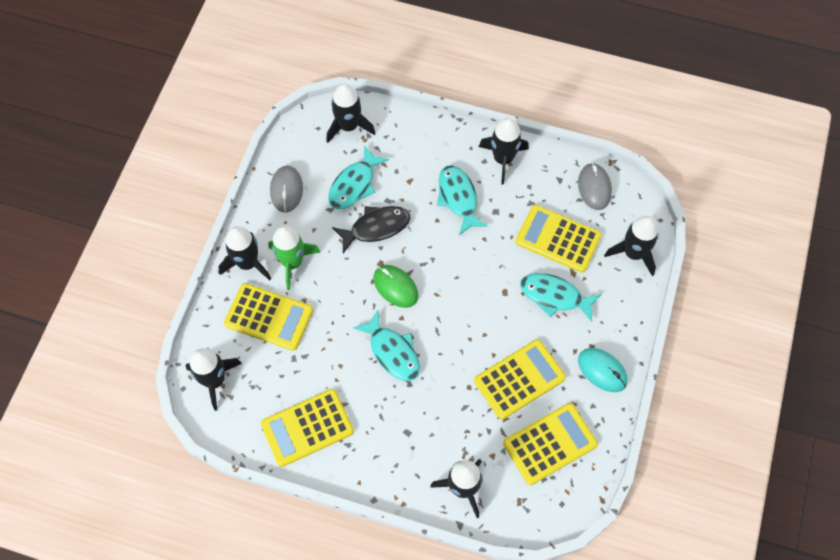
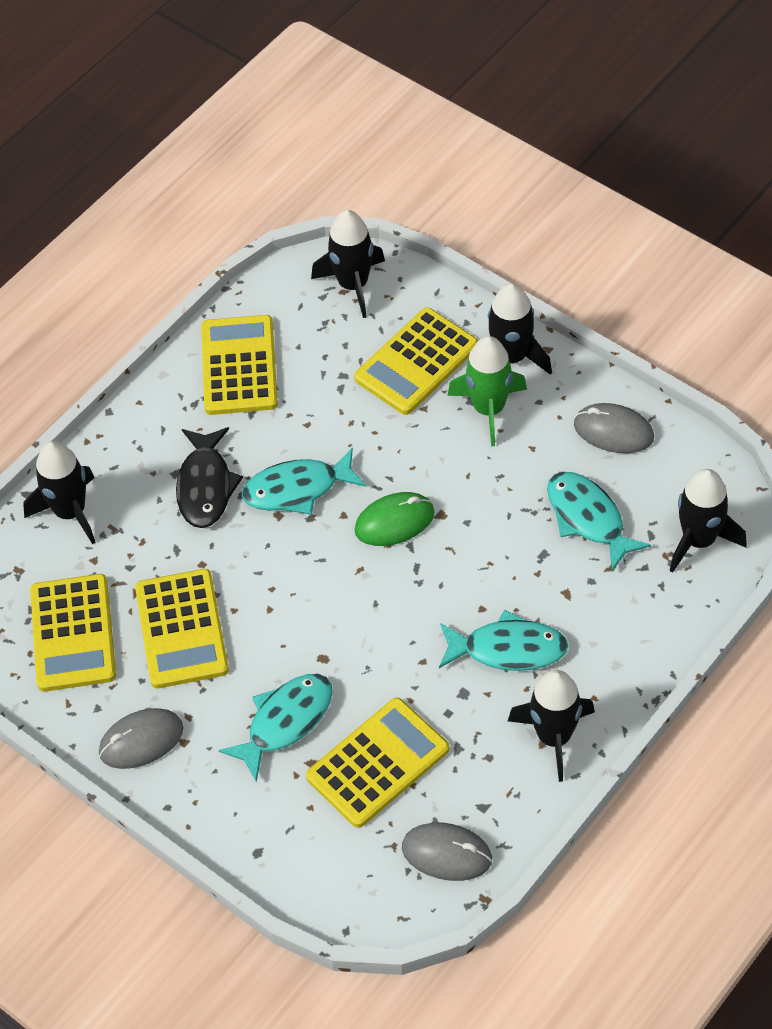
camera: 115 degrees right, 10 degrees down
(376, 227) = (502, 525): black fish -> black fish (205, 486)
(602, 370) = (141, 740): turquoise mouse -> grey mouse
(633, 253) = (305, 863): black rocket -> none

